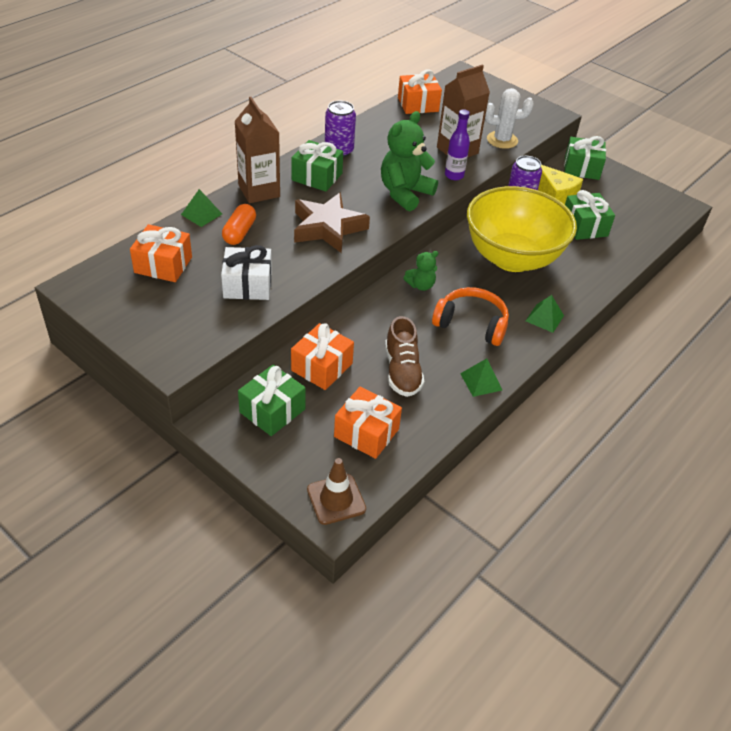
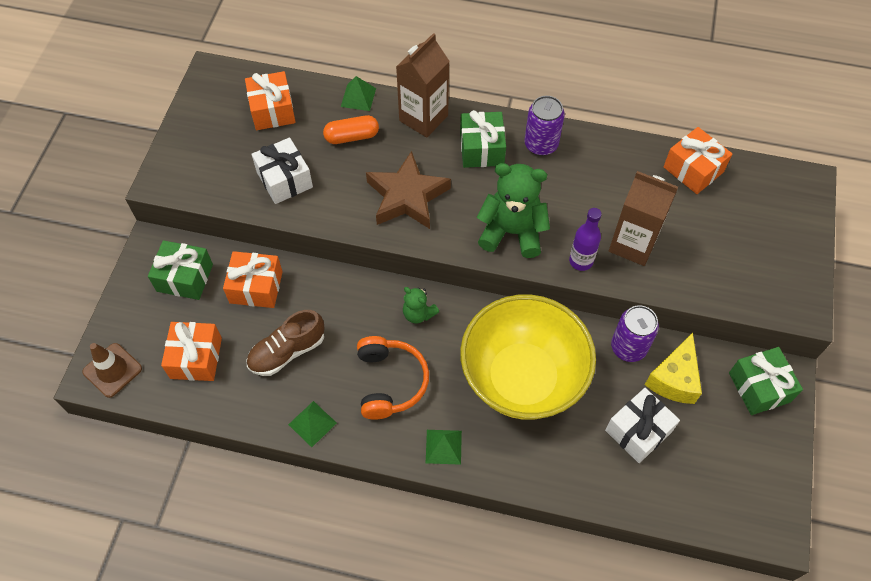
camera: 65 degrees right, 15 degrees up
(502, 140) = (693, 278): white cactus -> none
(584, 226) = (638, 431): green gift -> white gift

